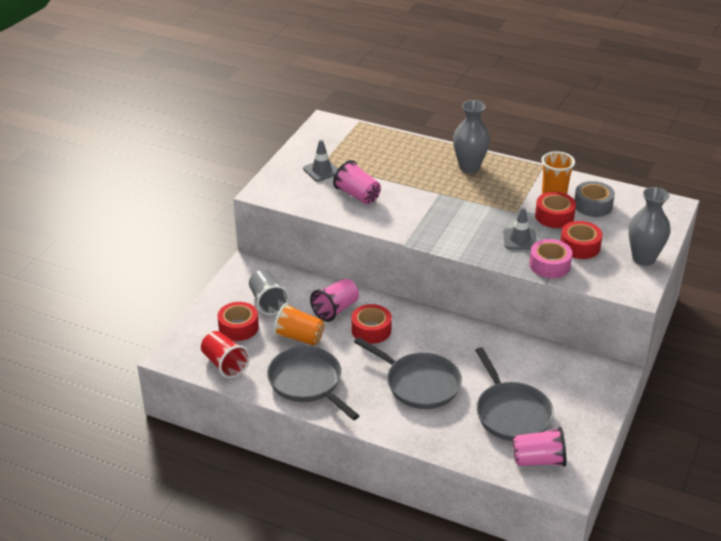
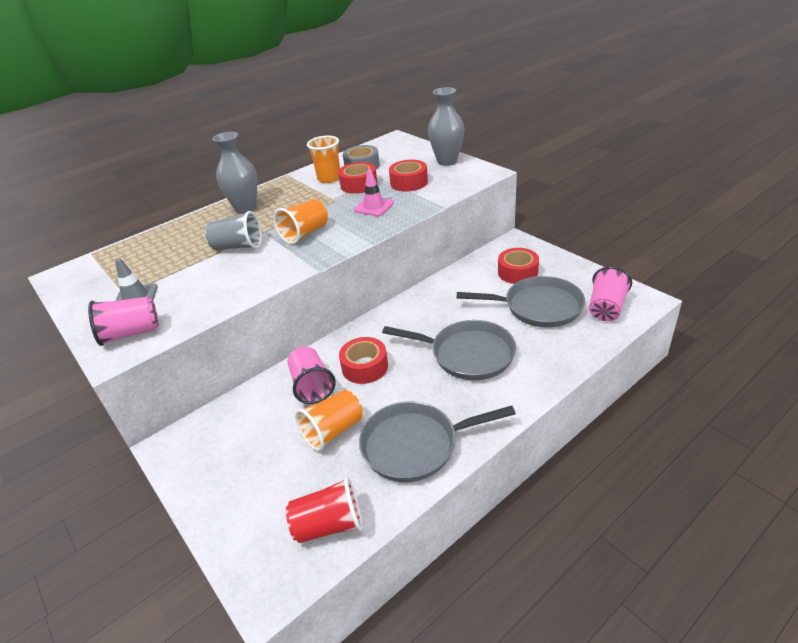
camera: 60 degrees left, 0 degrees up
(238, 327) = (271, 488): red tape -> red tape (517, 272)
(268, 302) = (250, 444): grey cup -> grey cup (238, 247)
(357, 195) = (208, 282): pink cup -> pink cup (131, 333)
(419, 384) = (467, 354): grey pan -> grey pan turned 45 degrees clockwise
(451, 216) = (305, 233): none -> orange cup
(519, 239) = (374, 206): grey traffic cone -> pink traffic cone
(549, 265) = (421, 201): pink tape -> none

